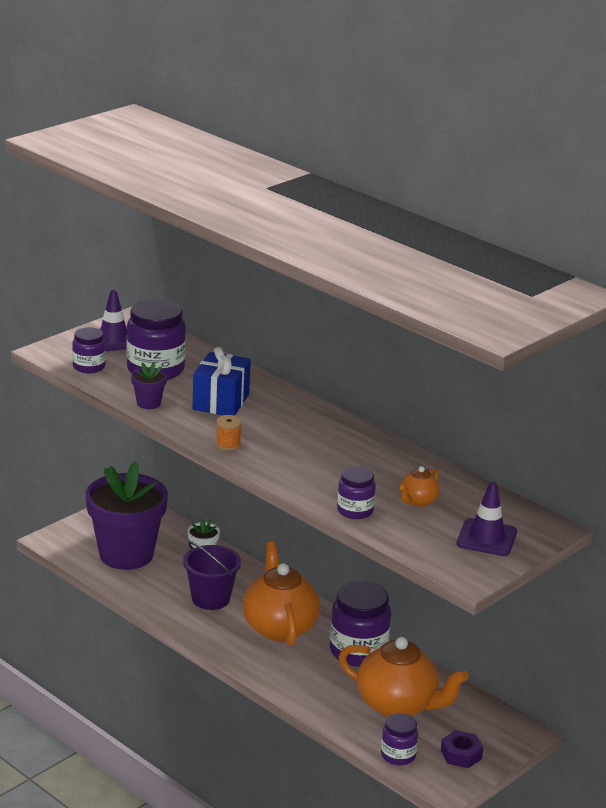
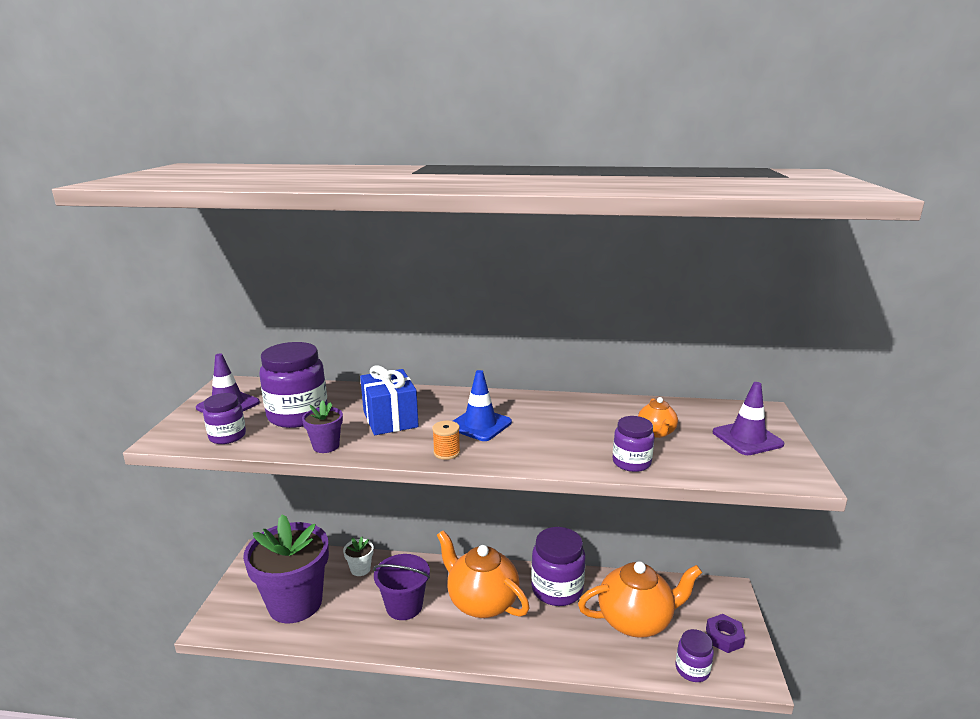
camera: 35 degrees left, 5 degrees down
(284, 435) = (480, 425): none -> blue traffic cone

